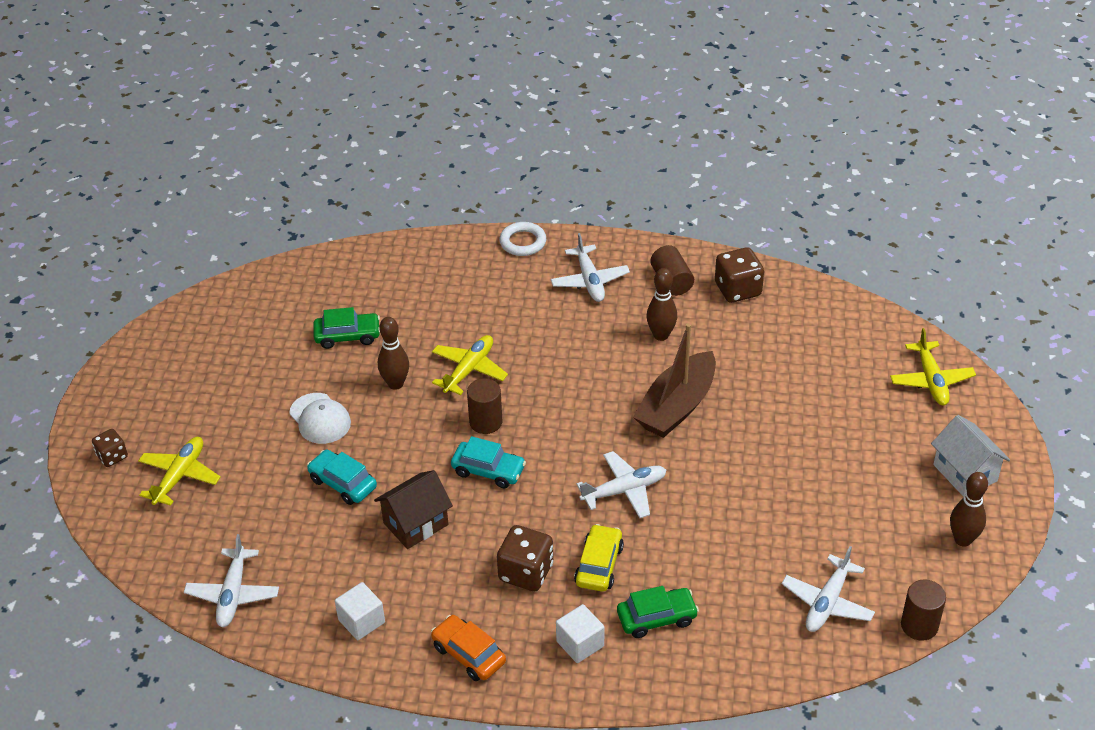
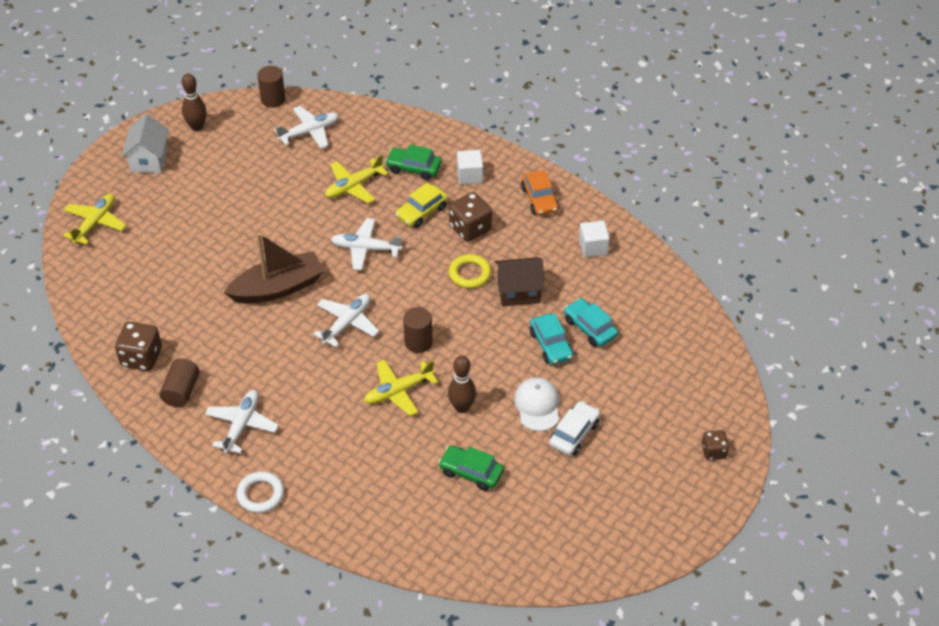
camera: 150 degrees left, 5 degrees up
(180, 476) = (667, 409): yellow plane -> yellow plane (354, 186)
(233, 594) = (668, 302): white plane -> white plane (347, 323)
(267, 410) = (574, 434): none -> white car
(486, 518) = (470, 274): none -> yellow ring
(488, 470) = (443, 305): turquoise car -> turquoise car (590, 328)
(661, 335) = (235, 348): brown bowling pin -> none

